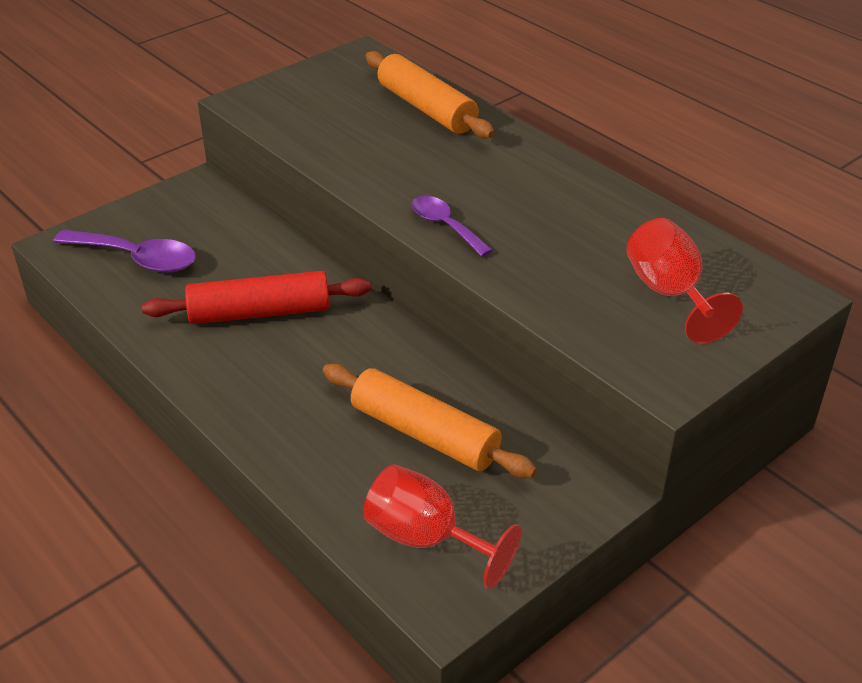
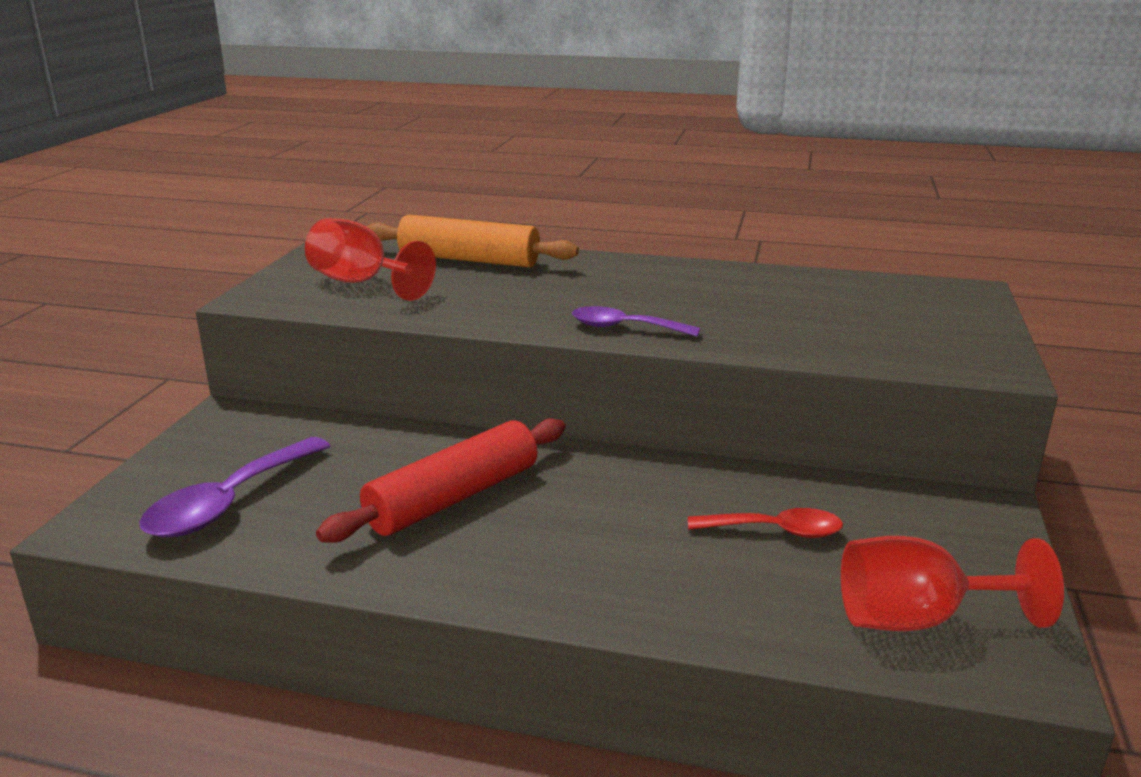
camera: 35 degrees left, 15 degrees down
(137, 259) = (229, 503): purple spoon -> purple spoon turned 135 degrees clockwise
(424, 434) = (776, 531): orange rolling pin -> red spoon
(670, 293) = (886, 314): red goblet -> red goblet (361, 283)

